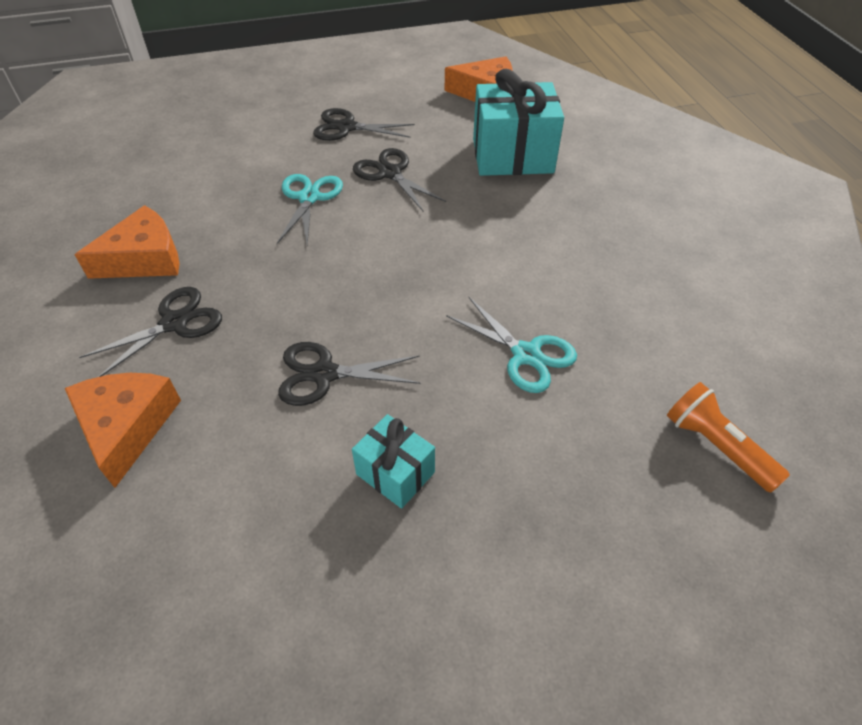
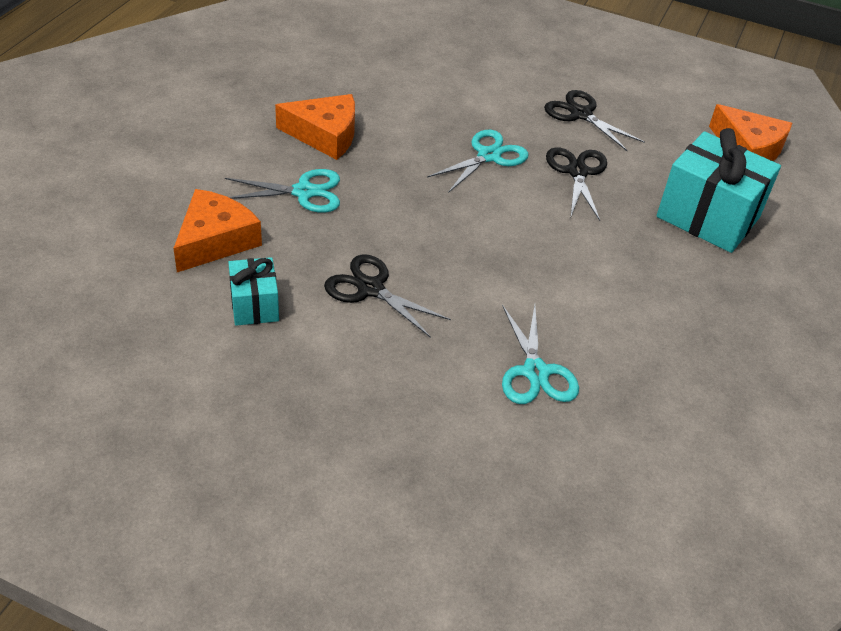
camera: 35 degrees right, 5 degrees down
(174, 323) = (304, 192): black scissors -> turquoise scissors
(395, 473) = (353, 382): turquoise gift -> turquoise gift (254, 305)
(716, 446) = (615, 534): orange flashlight -> none

